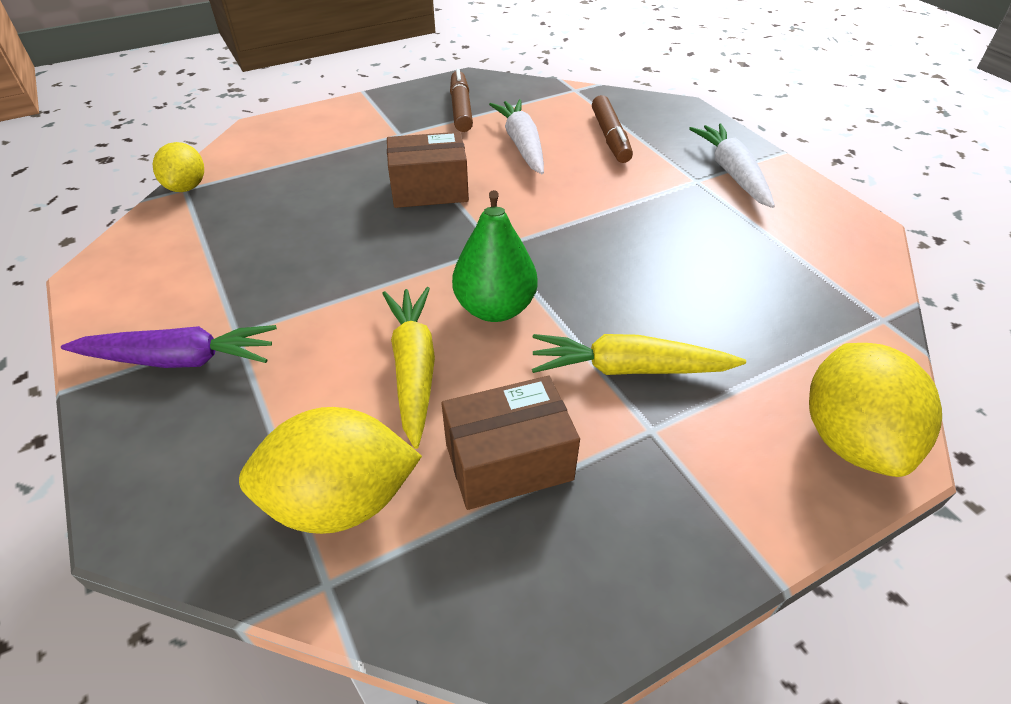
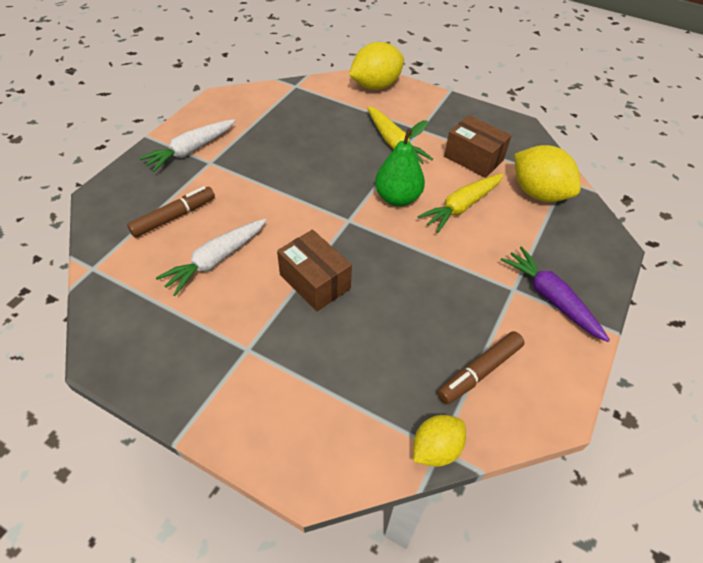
camera: 125 degrees left, 5 degrees up
(461, 109) = (175, 330): brown marker -> brown marker (479, 372)

